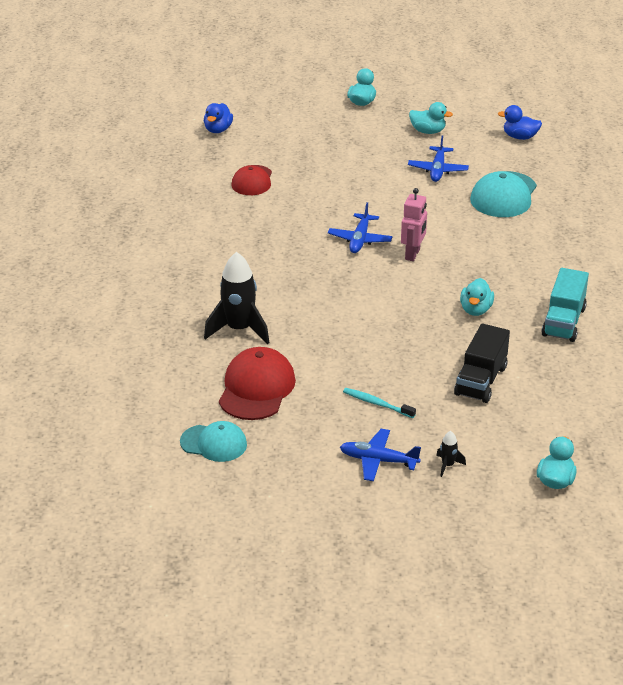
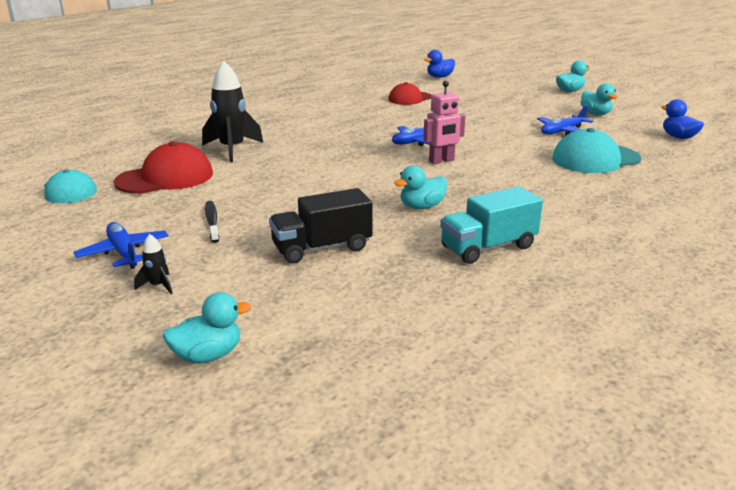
camera: 45 degrees right, 10 degrees down
(377, 404) = (212, 222): turquoise toothbrush -> black toothbrush

